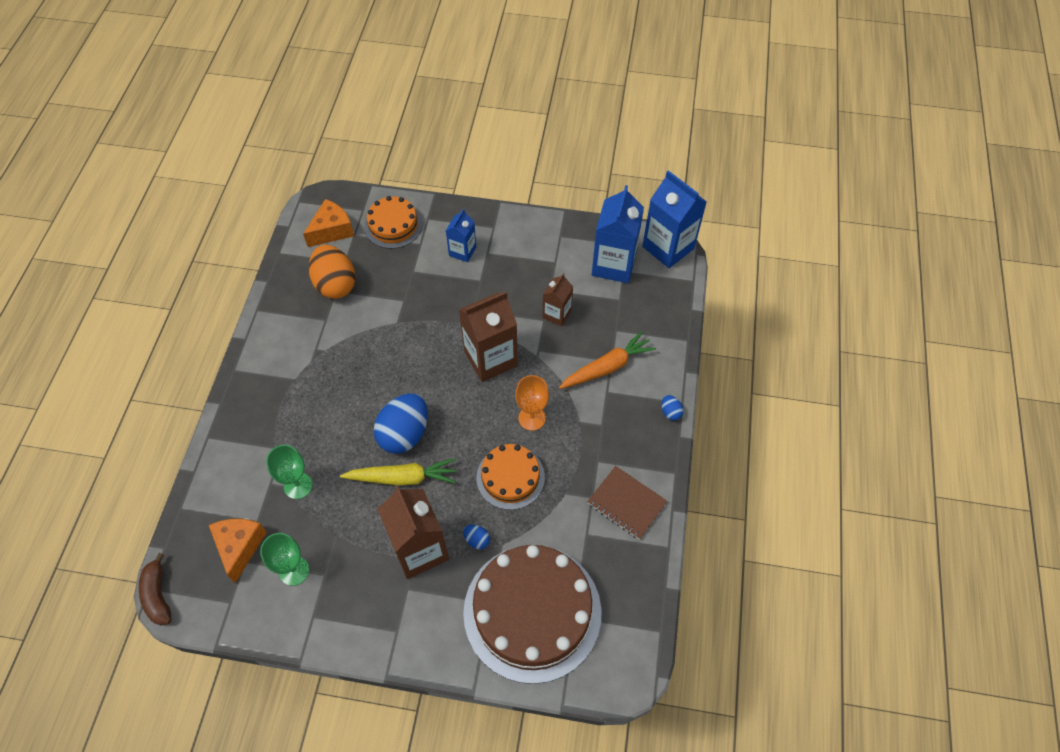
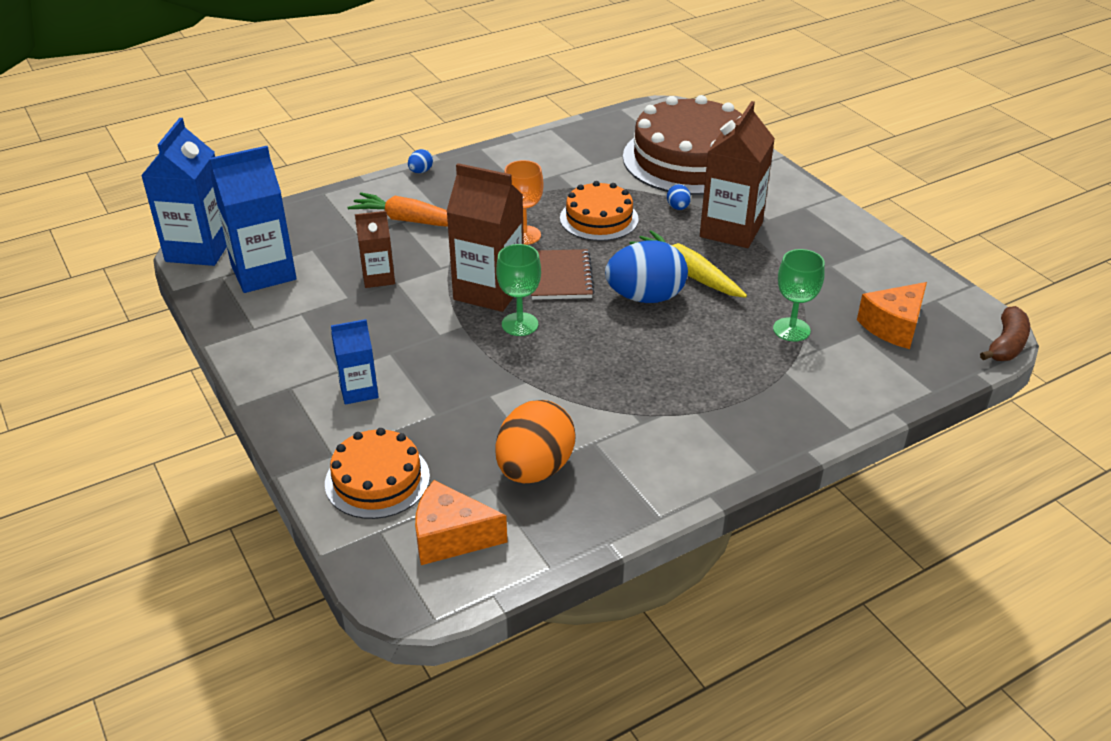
camera: 130 degrees left, 20 degrees down
(294, 571) = (855, 282): green goblet -> green goblet (520, 324)
(626, 503) = (540, 157): brown notebook -> brown notebook (560, 277)

